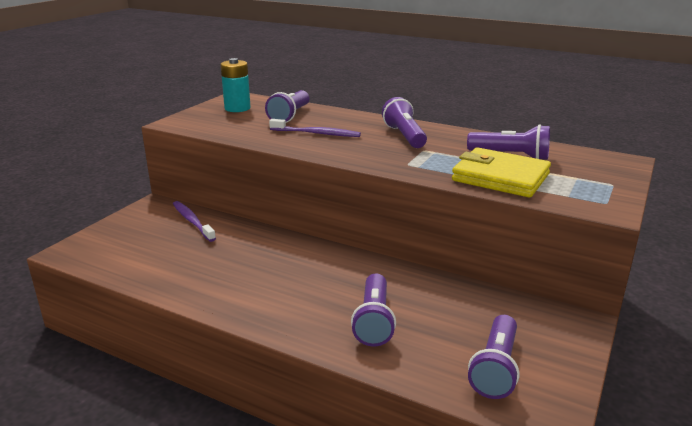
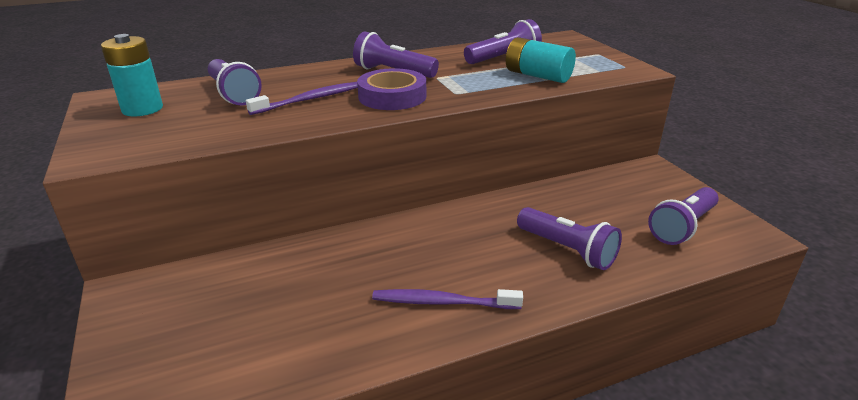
camera: 50 degrees left, 5 degrees up
(192, 221) = (223, 277): purple toothbrush -> purple toothbrush (442, 302)
(363, 150) = (392, 96): none -> purple tape
(495, 368) = (682, 227): purple flashlight -> purple flashlight turned 75 degrees clockwise
(500, 177) = (537, 76): yellow wallet -> turquoise battery

